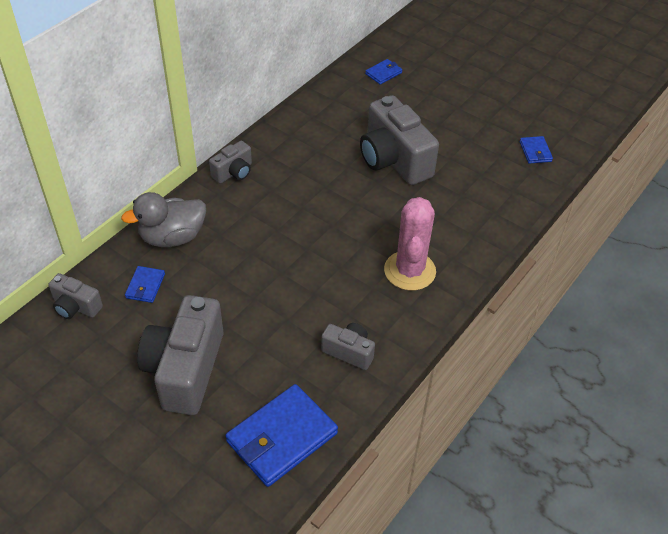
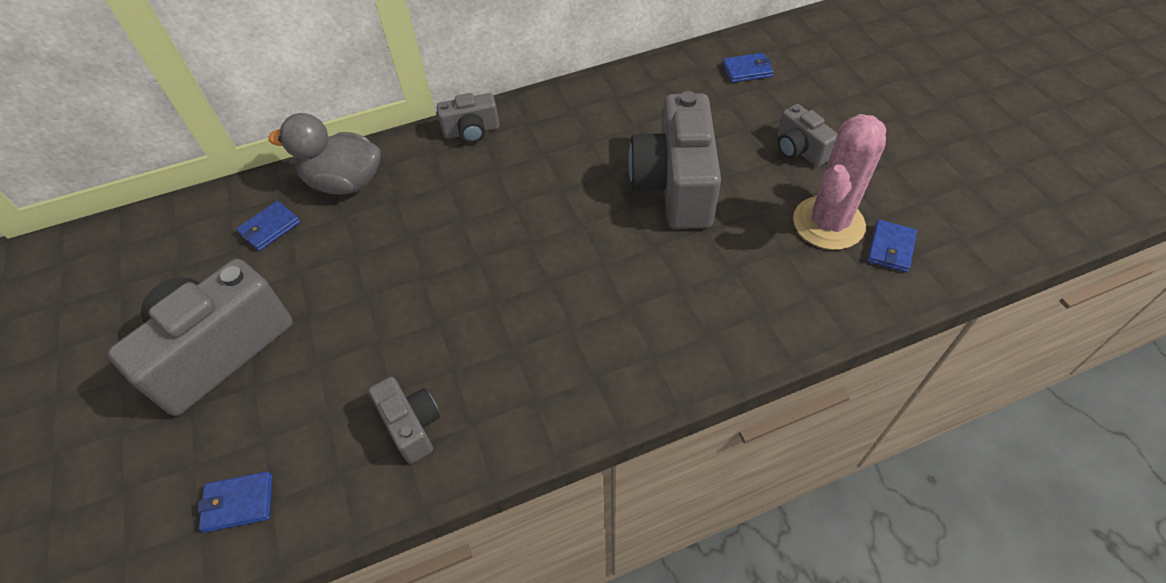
camera: 35 degrees right, 5 degrees up
(76, 307) = (187, 222): grey camera -> grey camera (799, 150)
(282, 437) = (238, 503): blue wallet -> blue wallet, size x0.48
(409, 271) = (578, 347): pink cactus -> pink cactus (828, 223)

